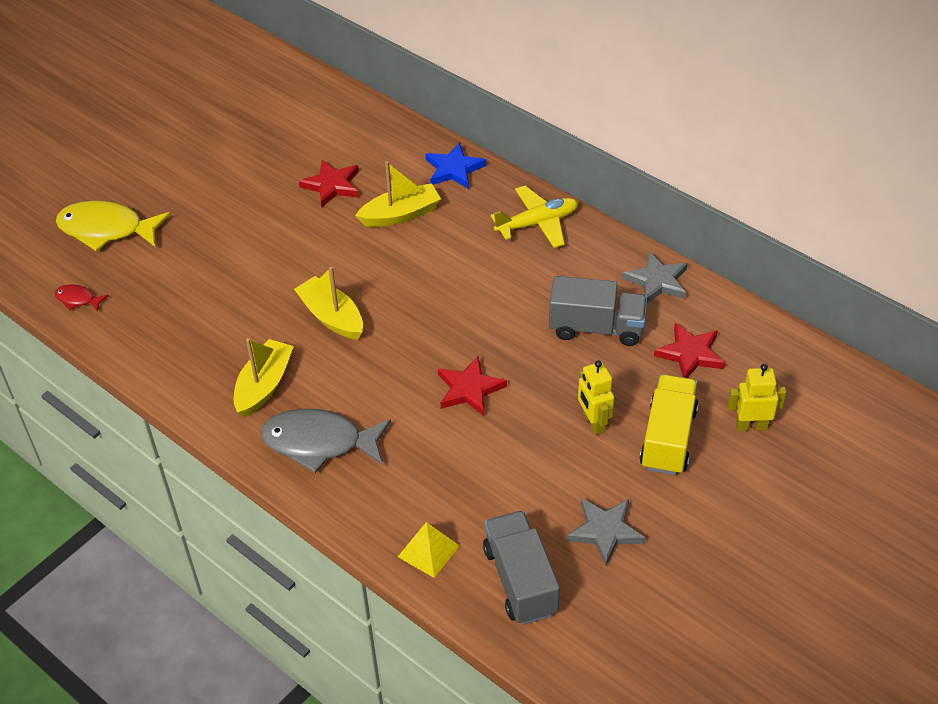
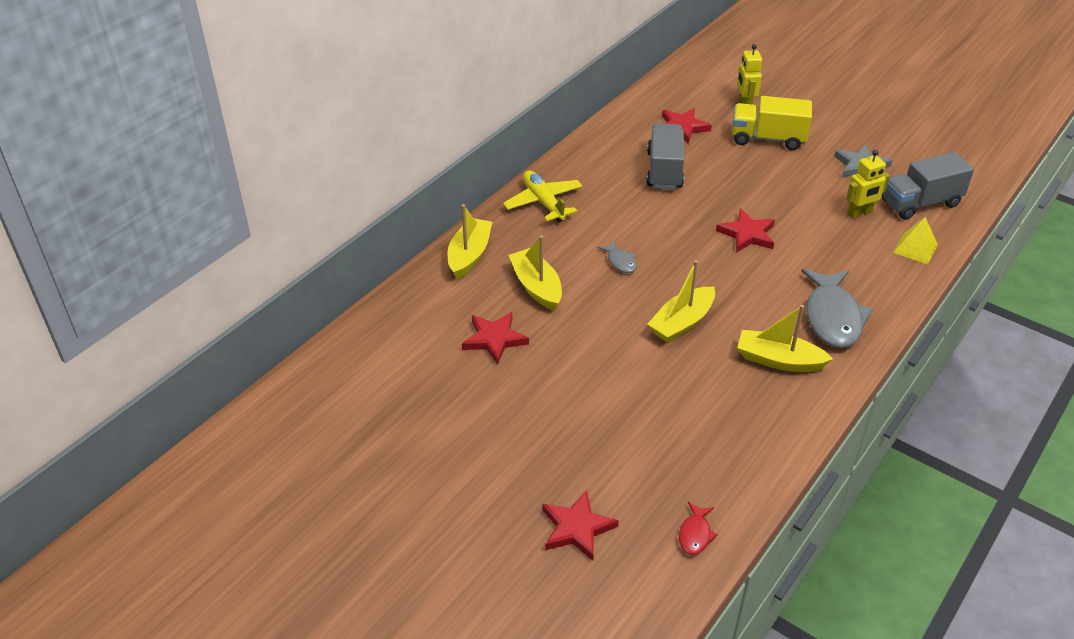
camera: 95 degrees left, 5 degrees down
(107, 229) = (576, 528): yellow fish -> red star
(432, 277) = (620, 262): none -> grey fish
(454, 169) = (469, 255): blue star -> yellow boat
(593, 423) = (763, 172): yellow robot -> yellow robot (859, 213)
(657, 281) = (607, 141): grey star -> none

